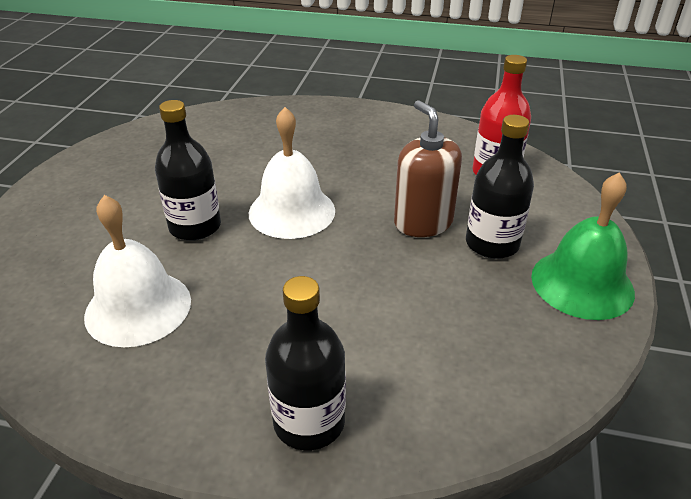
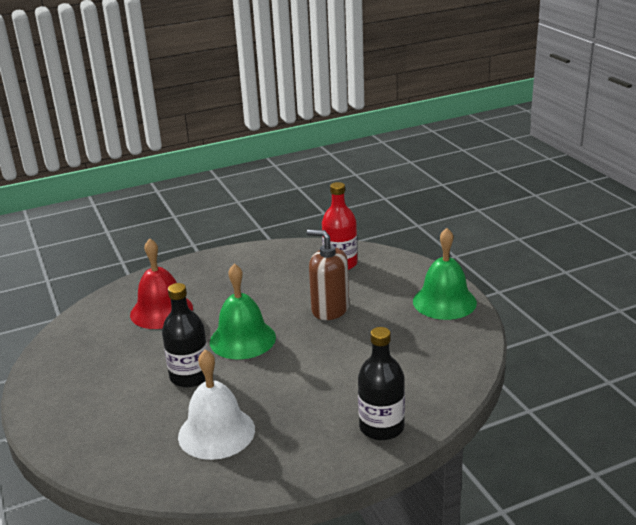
camera: 35 degrees left, 10 degrees down
(256, 144) = (161, 311): none -> red bell
(292, 211) = (242, 339): white bell -> green bell
(492, 244) = (380, 303): black bottle -> none

